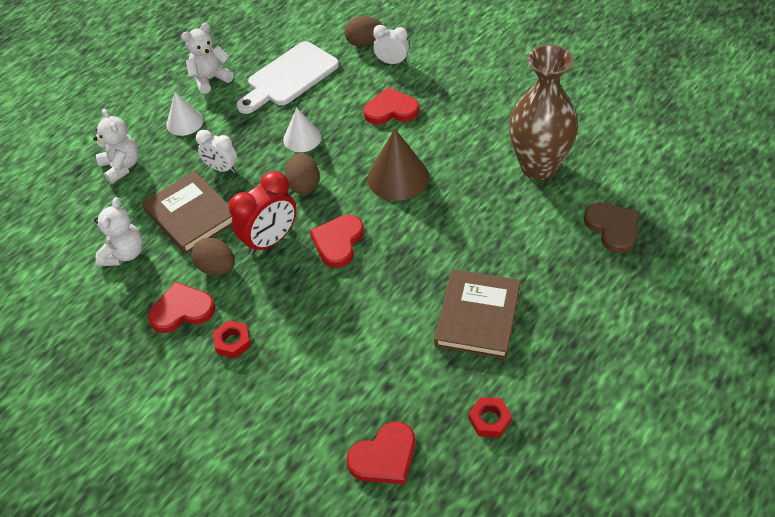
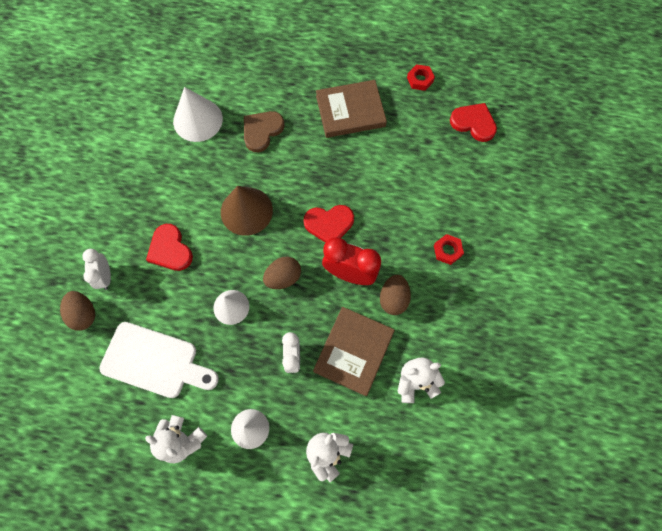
camera: 120 degrees left, 20 degrees up
(182, 310) = (441, 302): red heart -> none
(538, 166) = (198, 120): brown vase -> white cone
(613, 228) = (240, 59): brown heart -> brown heart (262, 131)

